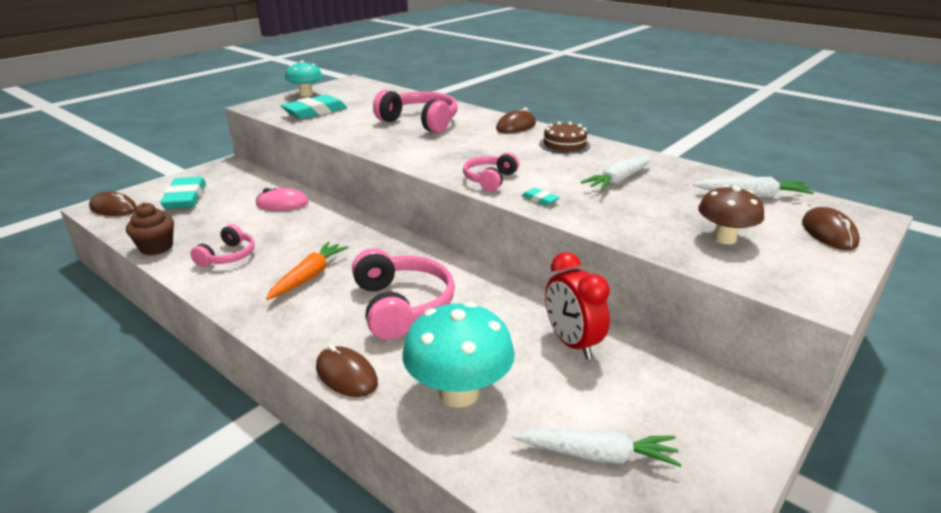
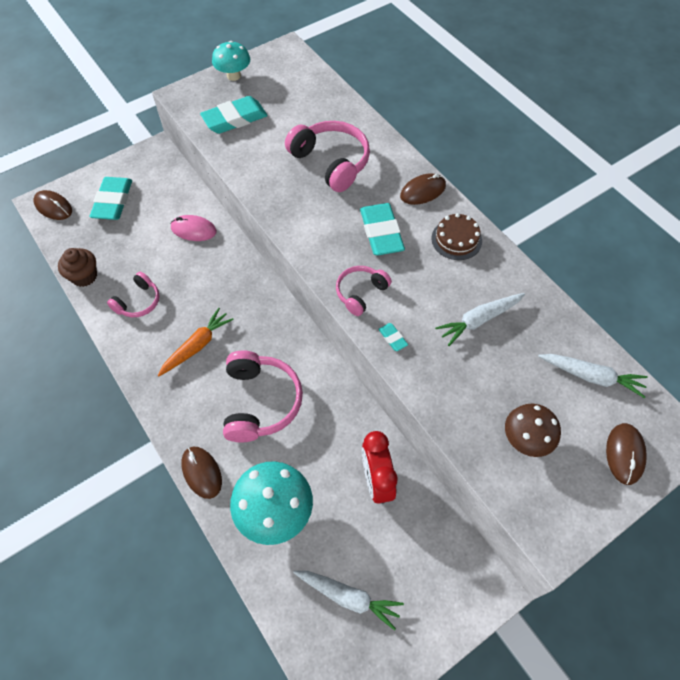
camera: 15 degrees right, 30 degrees up
(490, 148) = (381, 232): none -> turquoise eraser

